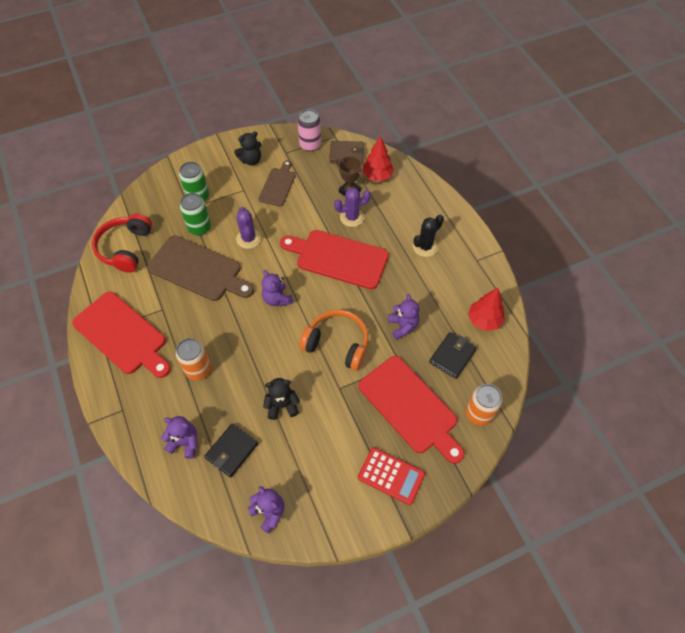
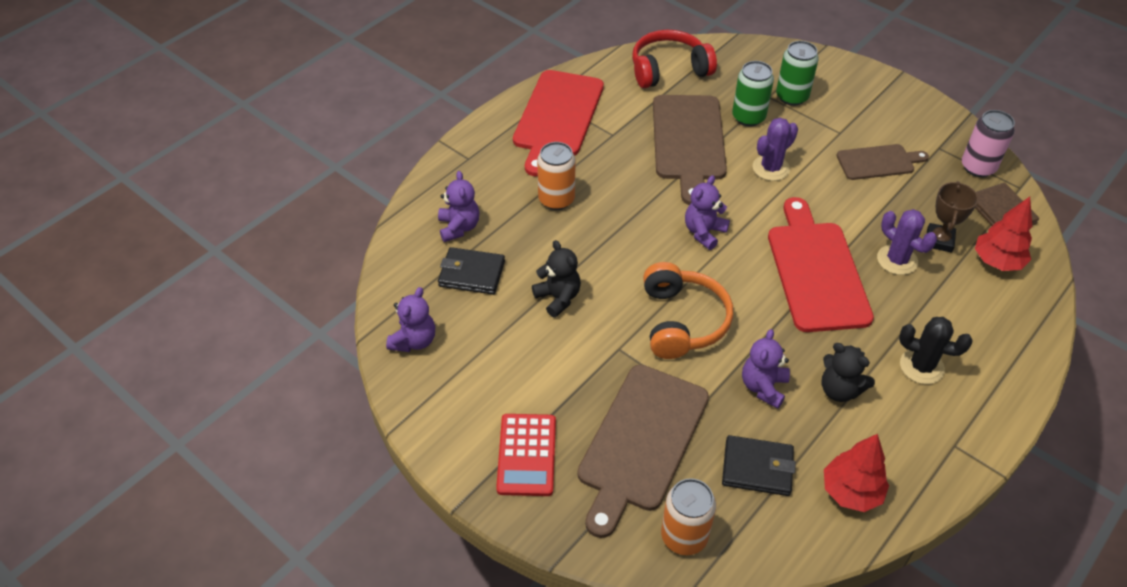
camera: 65 degrees right, 10 degrees down
(251, 160) = (893, 120): black teddy bear -> black teddy bear (839, 390)
(403, 326) = (763, 387): purple teddy bear -> purple teddy bear turned 150 degrees clockwise
(410, 407) = (641, 442): red cutting board -> brown cutting board

